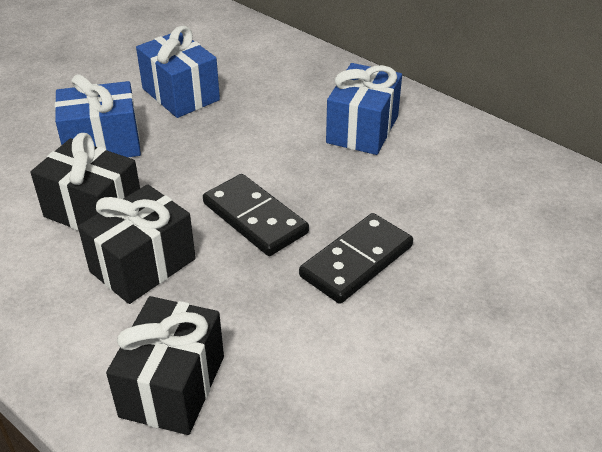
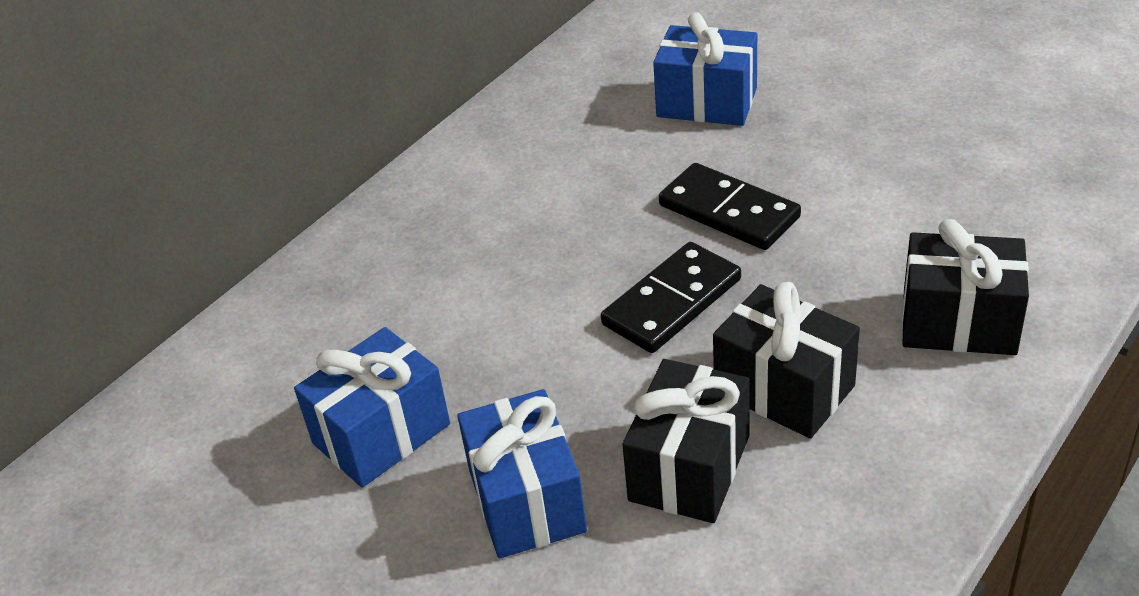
camera: 90 degrees left, 0 degrees up
(362, 129) = (472, 229): blue gift -> blue gift (707, 102)

